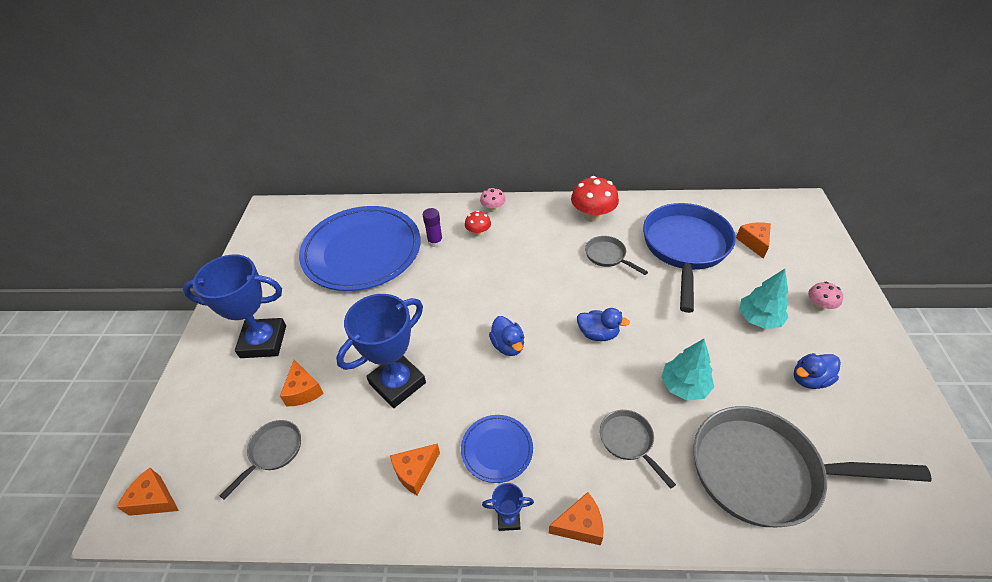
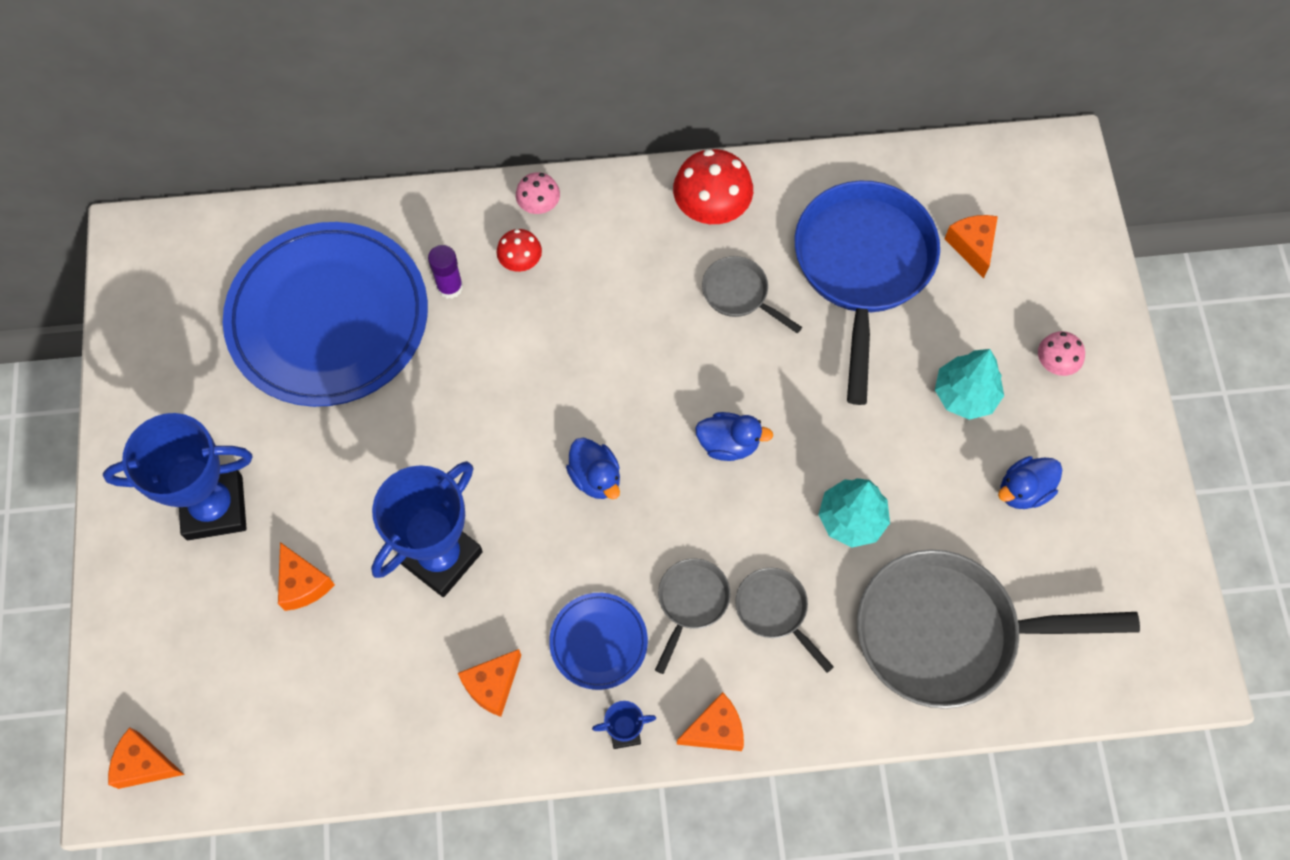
camera: 10 degrees left, 20 degrees up
(273, 452) = (287, 680): grey pan -> grey pan (691, 602)

